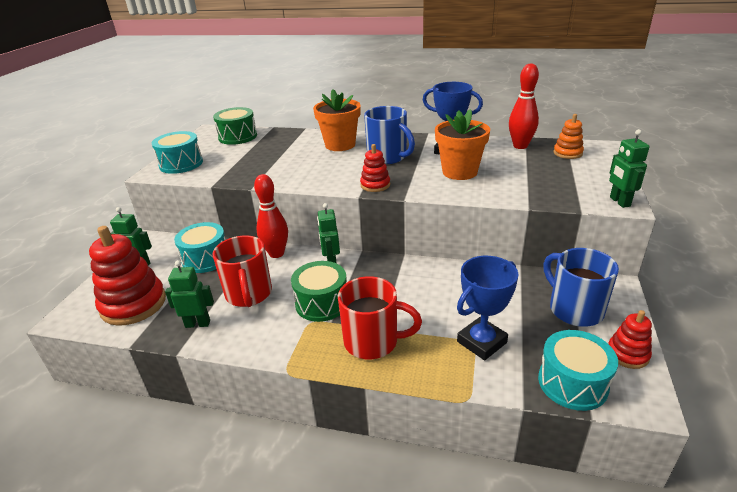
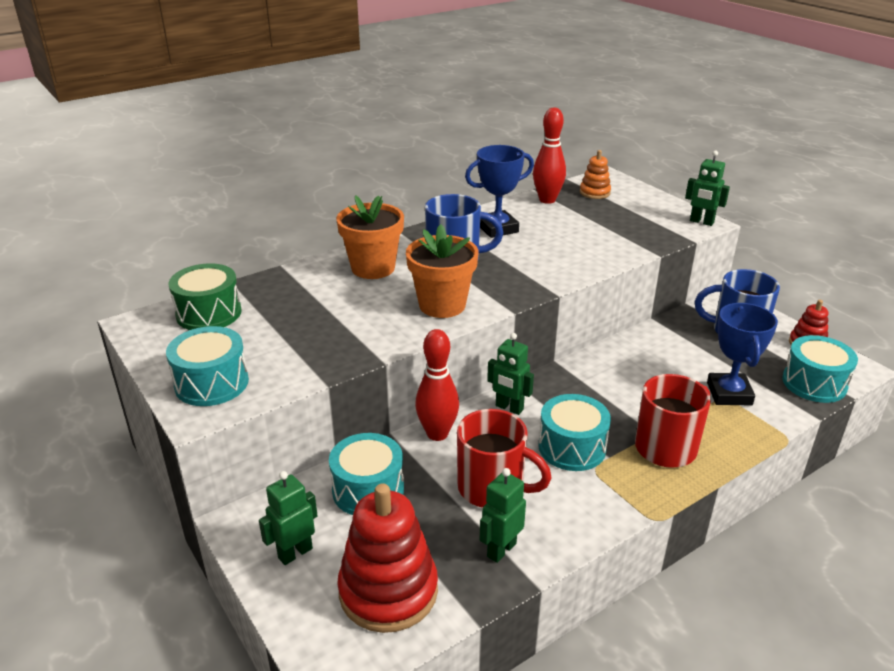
camera: 50 degrees left, 0 degrees up
(322, 303) = (572, 447): green drum -> turquoise drum
(375, 185) = (504, 294): red stacking toy -> none
(459, 172) = (549, 247): orange flower pot -> orange flower pot (442, 305)

